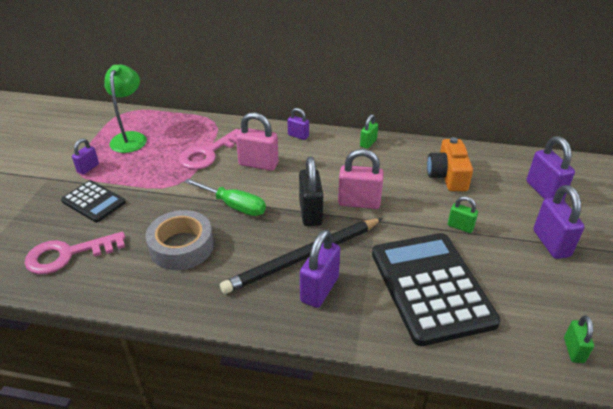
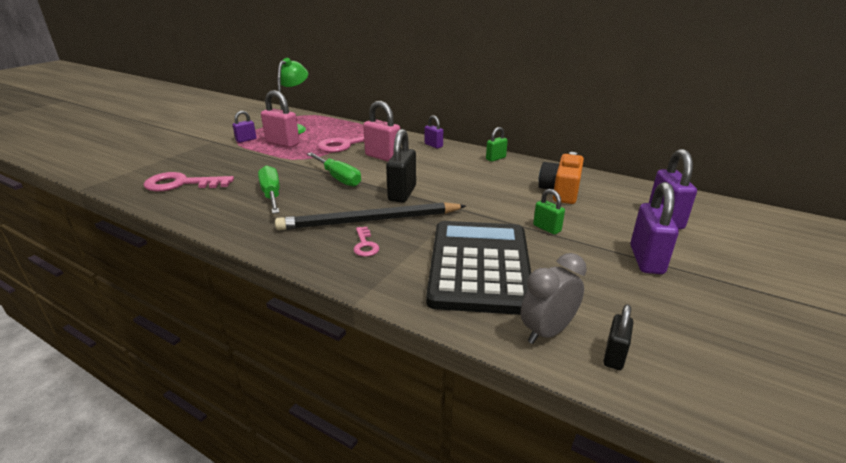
camera: 20 degrees right, 10 degrees down
(93, 202) = (231, 158): black calculator -> none
(181, 246) = (271, 195): grey tape -> green screwdriver
(319, 289) = (365, 245): purple padlock -> pink key
(359, 202) = (454, 194): pink padlock -> pink padlock (282, 143)
(518, 342) = (547, 332): none -> grey clock
(573, 350) = (614, 356): green padlock -> black padlock

